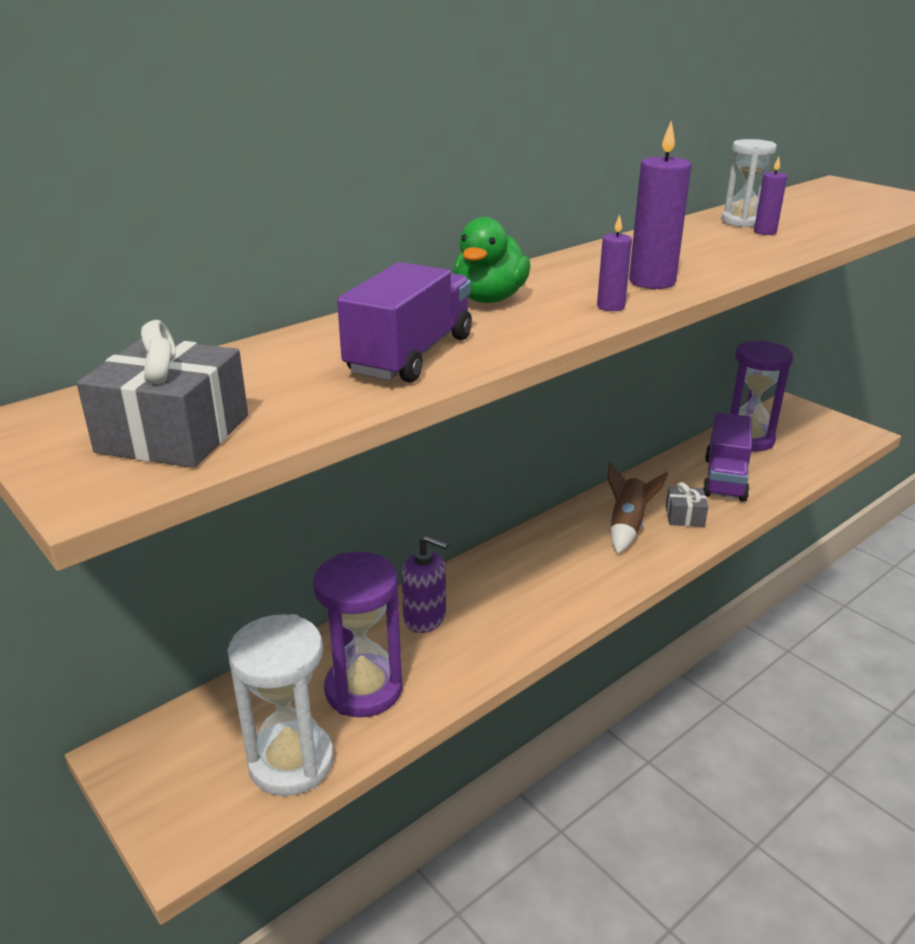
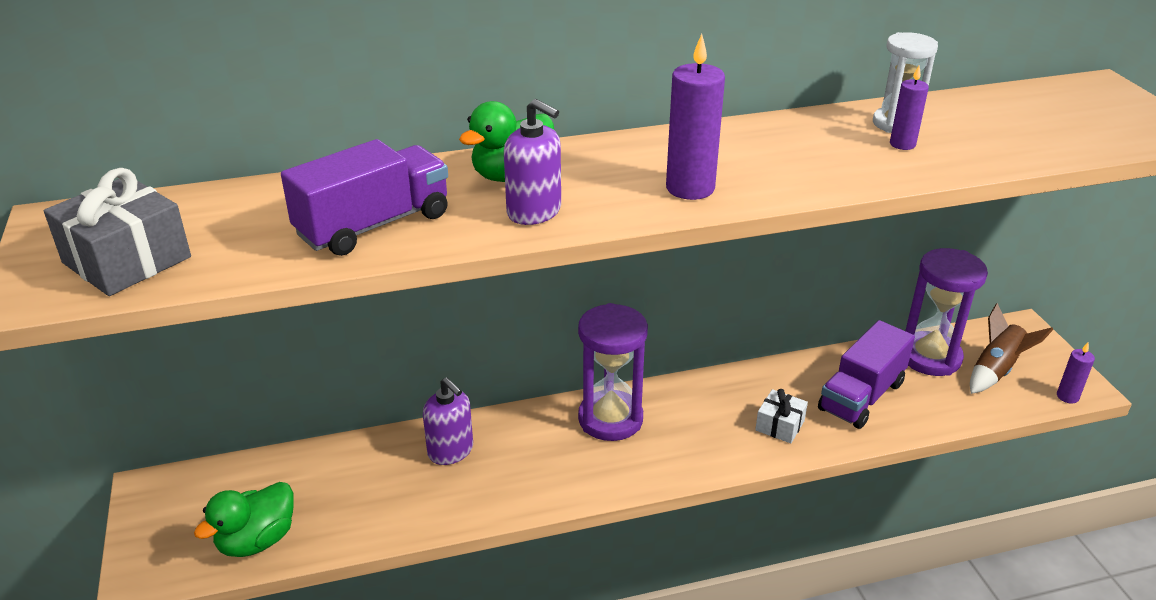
camera: 25 degrees right, 5 degrees up
(291, 762) = (257, 540): white hourglass -> green duck
(363, 689) = (354, 499): purple hourglass -> purple hourglass (610, 419)
(547, 319) = (534, 212): none -> purple soap dispenser
(610, 307) = (610, 211): purple candle -> purple candle (1067, 396)
(627, 526) = (710, 419): brown rocket -> brown rocket (996, 370)
(684, 516) = (780, 425): grey gift -> white gift

